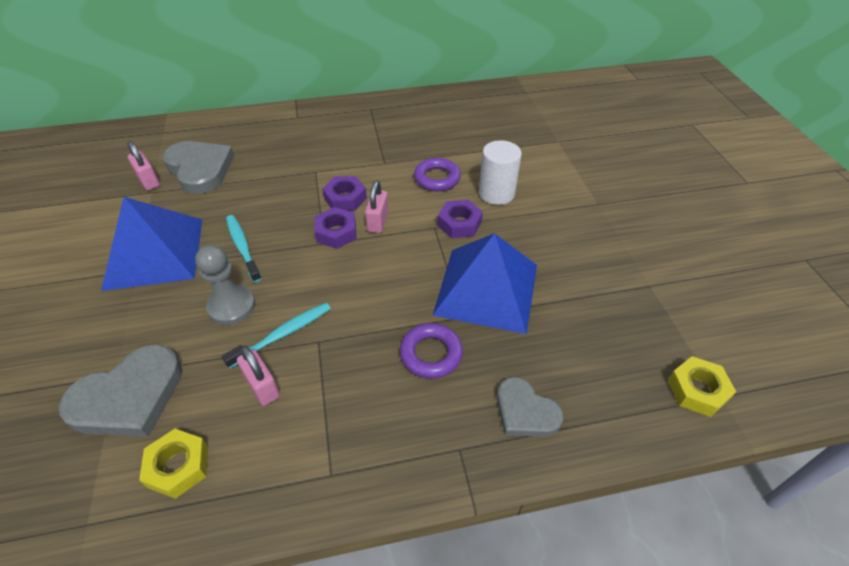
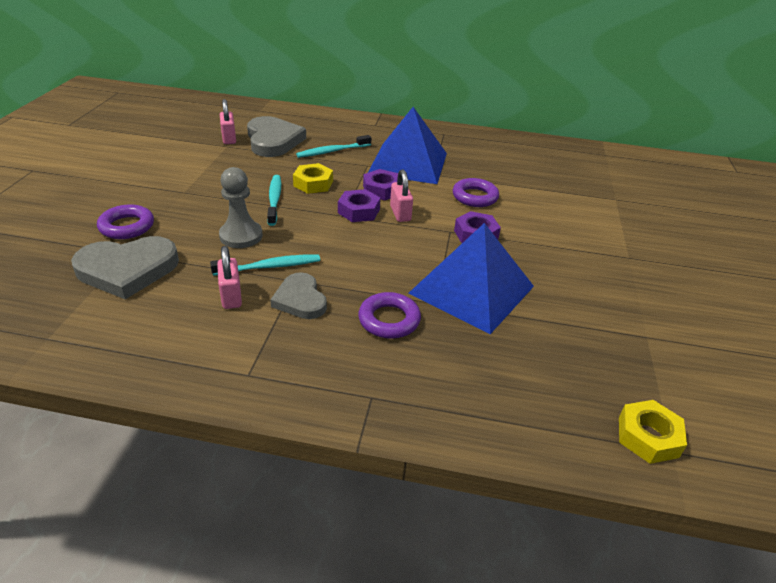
camera: 20 degrees right, 10 degrees down
(95, 339) = (127, 226): none -> purple ring
(154, 253) = (204, 185): blue pyramid -> blue pyramid (408, 163)
(178, 466) = (134, 326): yellow nut -> yellow nut (313, 183)
(271, 164) = (332, 151): none -> turquoise toothbrush
(378, 222) = (400, 213): pink padlock -> pink padlock turned 45 degrees counterclockwise
(496, 193) = (526, 222): white cylinder -> none
(525, 411) = (452, 391): grey heart -> grey heart (300, 299)

